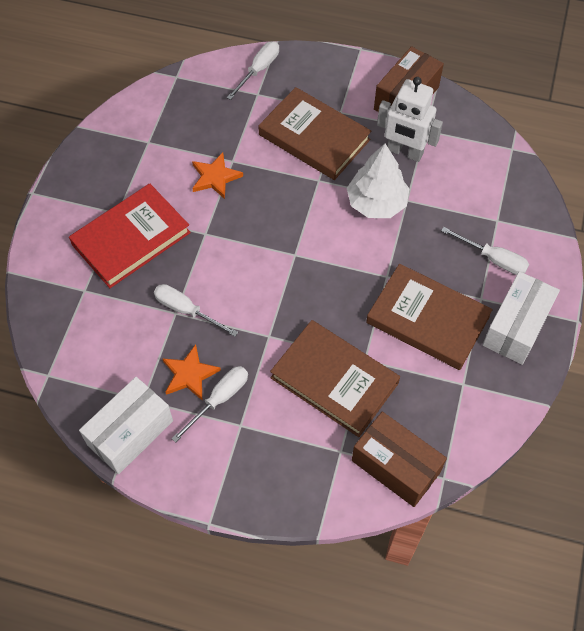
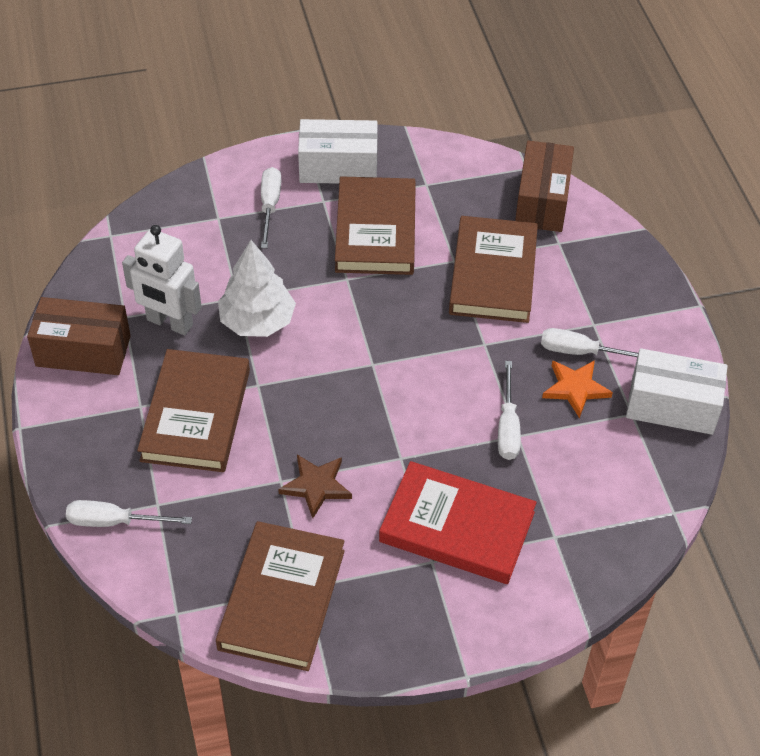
camera: 120 degrees left, 10 degrees down
(148, 127) = (282, 599): none -> brown book
(215, 177) = (316, 486): orange star -> brown star
(404, 152) = (169, 323): white robot -> white robot turned 120 degrees clockwise

